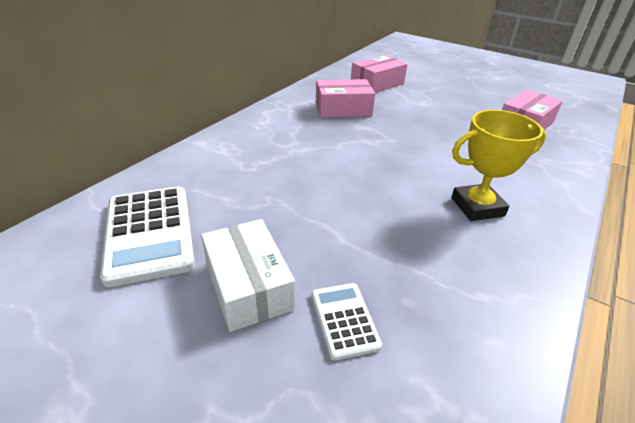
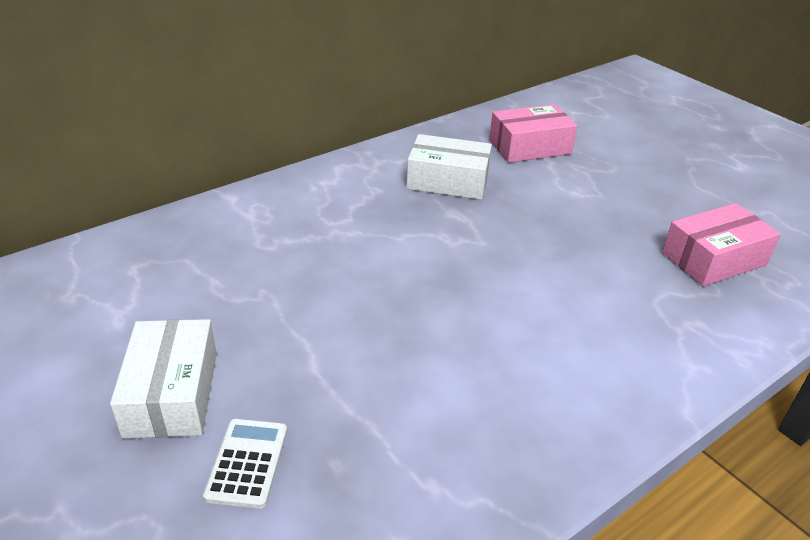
camera: 20 degrees right, 0 degrees up
(149, 233) = (108, 304): white calculator -> none
(343, 109) = (448, 181): pink box -> white box
(477, 207) = (524, 369): yellow trophy -> none

